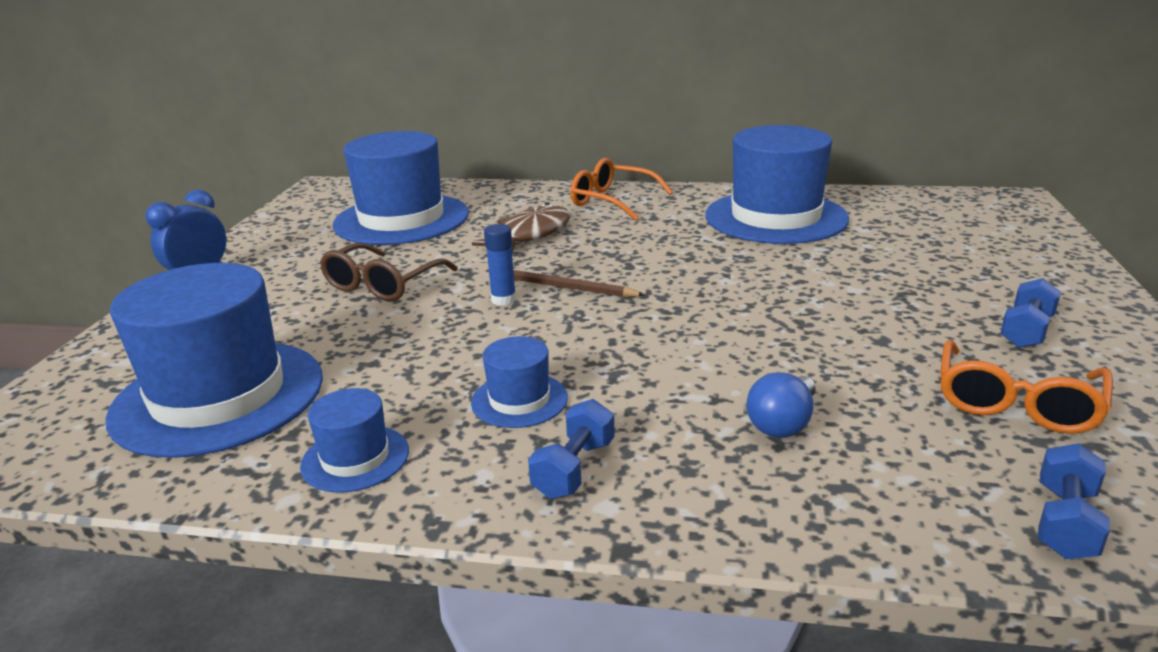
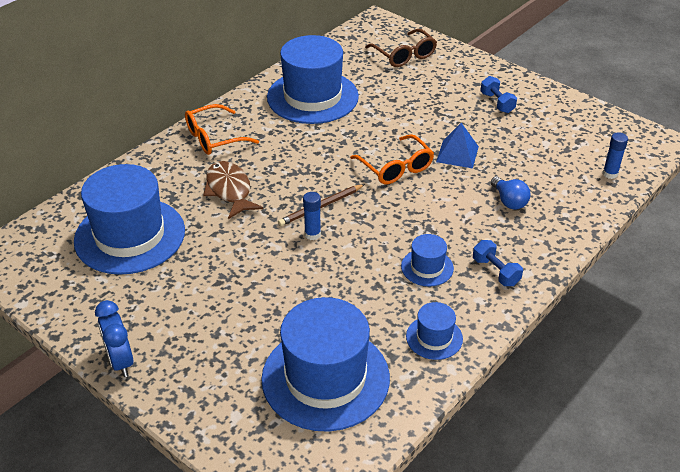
camera: 60 degrees left, 15 degrees up
(382, 285) = (238, 275): brown glasses -> brown glasses (404, 55)
(829, 340) = (457, 154): none -> blue pyramid
(1016, 403) = (542, 139): orange glasses -> orange glasses (396, 168)
(1065, 522) = (610, 174): blue dumbbell -> blue glue stick

